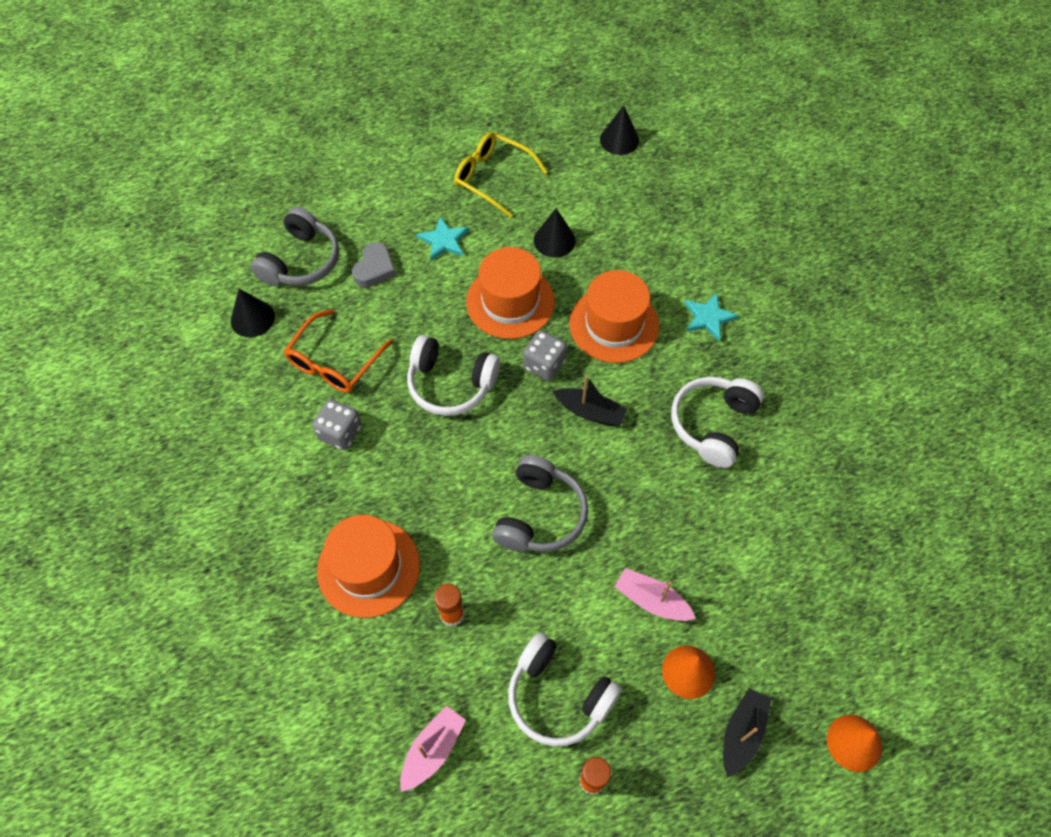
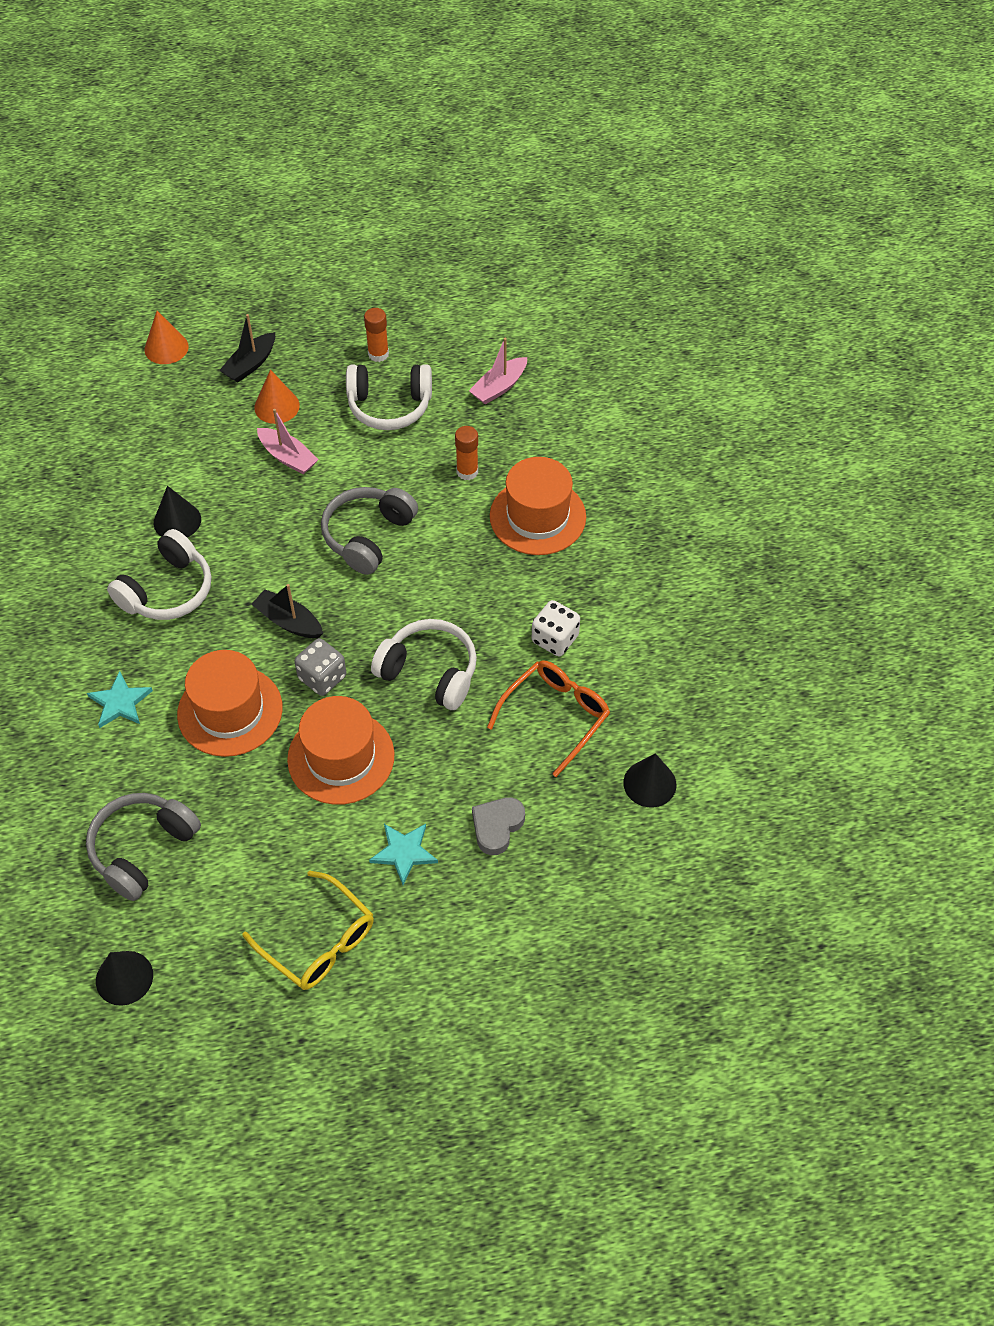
camera: 170 degrees left, 5 degrees down
(301, 261) = (589, 852): grey headphones -> grey headphones (143, 849)
(340, 433) = (555, 639): grey dice -> white dice
(554, 240) = (264, 831): black cone -> black cone (177, 521)
(558, 696) = (389, 406): white headphones -> white headphones turned 135 degrees clockwise

